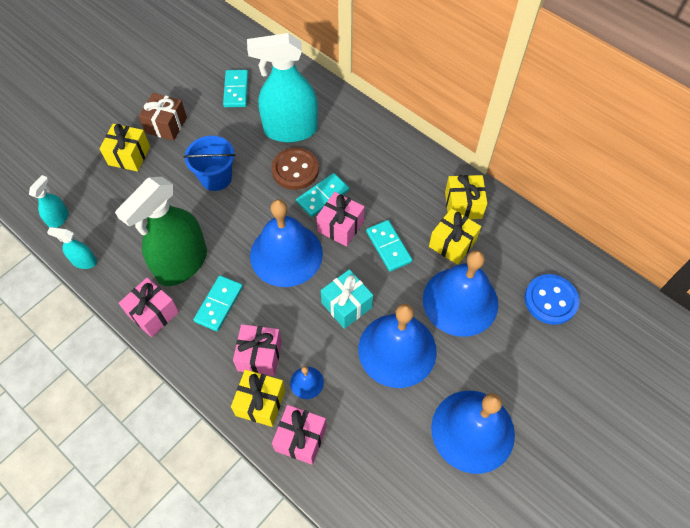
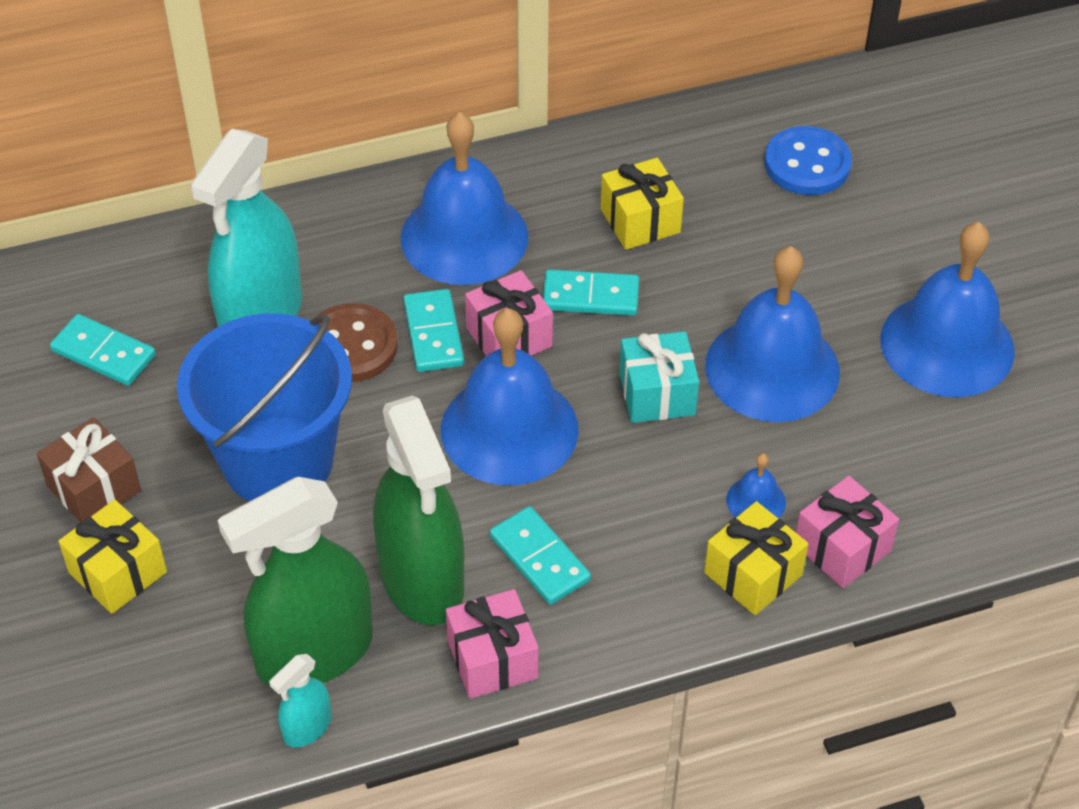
camera: 60 degrees left, 10 degrees down
(58, 219) = (176, 738): turquoise spray bottle -> none
(123, 244) = (314, 653): none -> green spray bottle
(216, 178) = (278, 461): blue bucket -> blue bucket, size x1.71
(259, 355) = (671, 541): pink gift -> none
(460, 301) = (742, 260): blue bell -> blue bell (464, 237)
(463, 205) = (582, 175): yellow gift -> none

